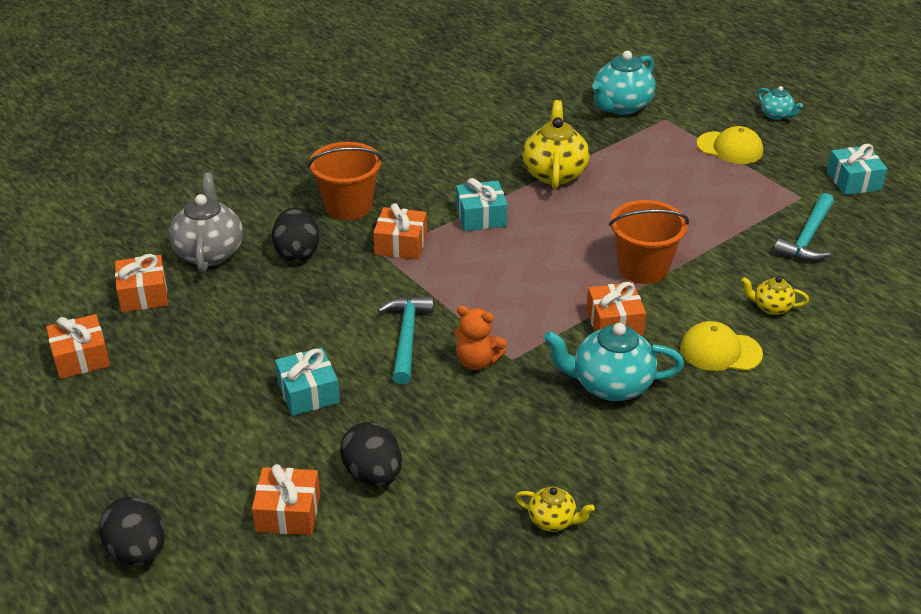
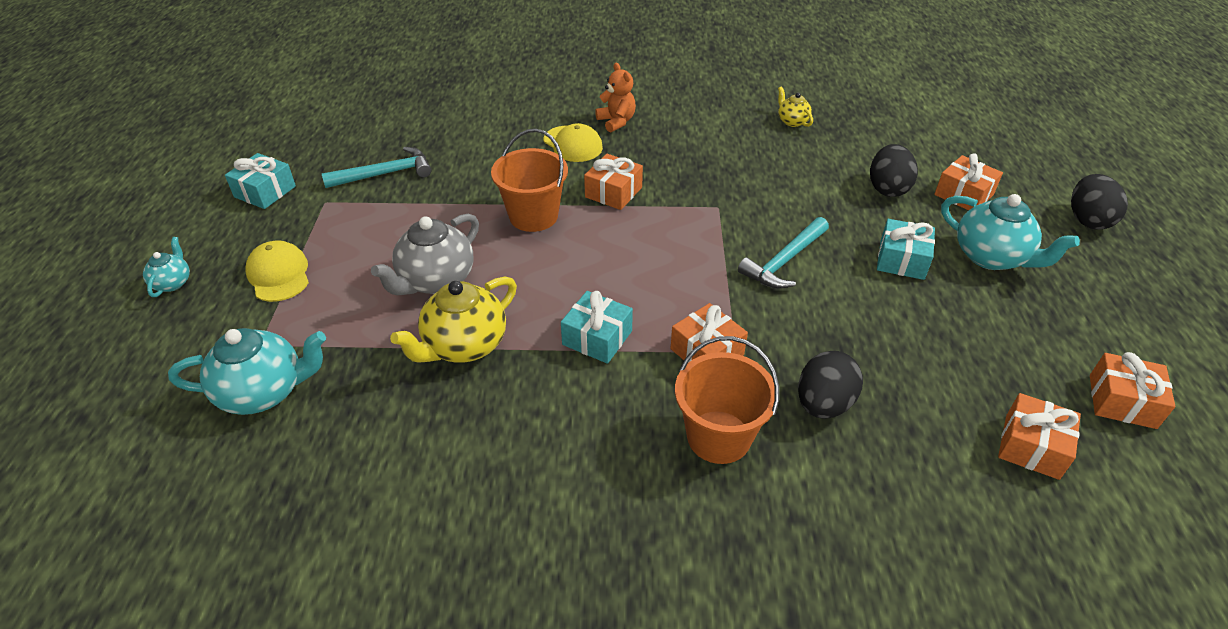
camera: 140 degrees left, 5 degrees up
(209, 252) = (928, 464): grey teapot -> grey teapot (436, 280)
(477, 361) = (746, 217): orange teddy bear -> orange teddy bear (616, 122)
(610, 385) = (671, 161): turquoise teapot -> turquoise teapot (991, 257)
(771, 307) = (497, 149): yellow teapot -> none

